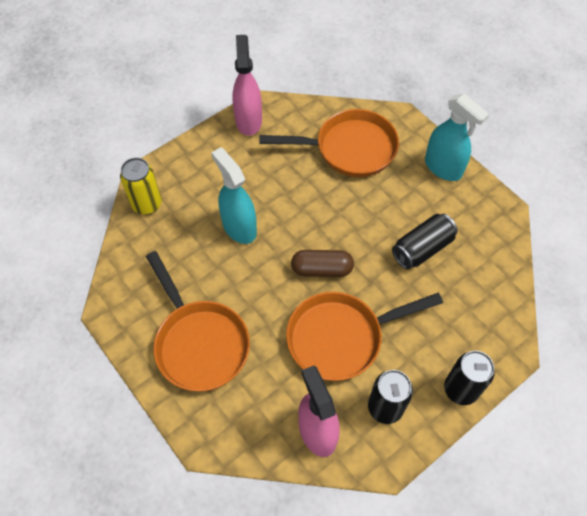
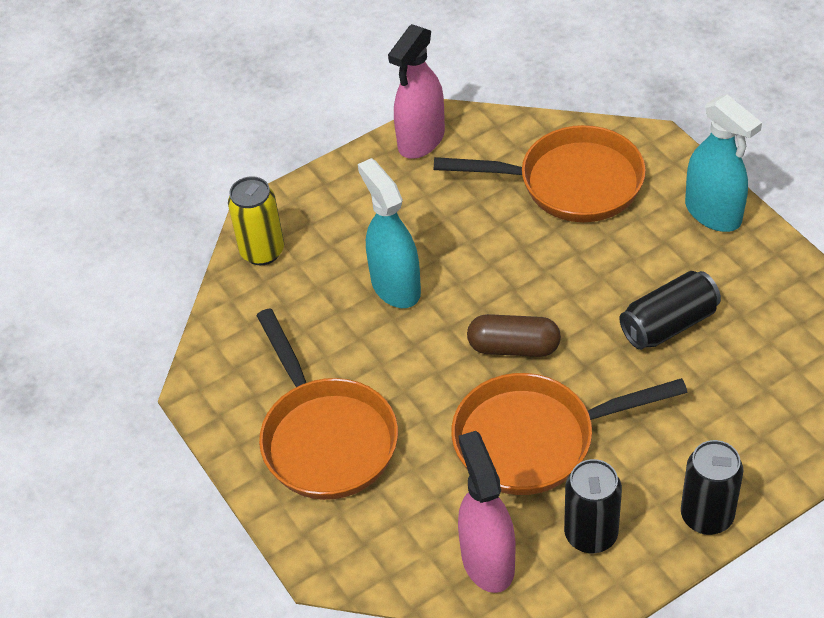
camera: 10 degrees right, 10 degrees down
(248, 120) = (421, 140): pink spray bottle -> pink spray bottle turned 150 degrees counterclockwise

